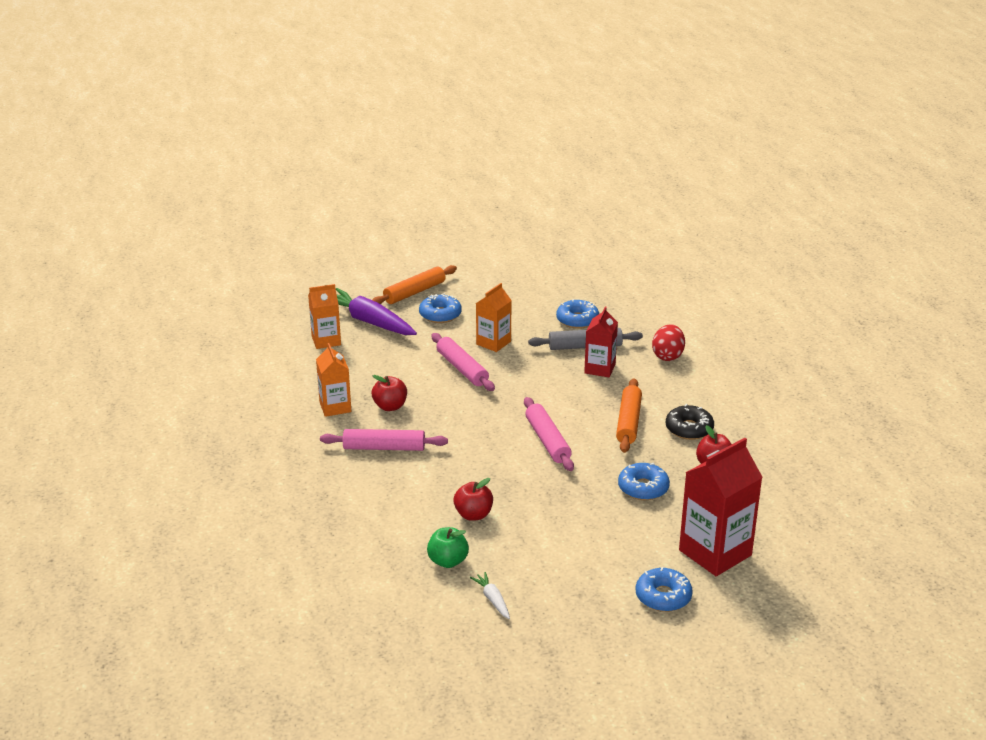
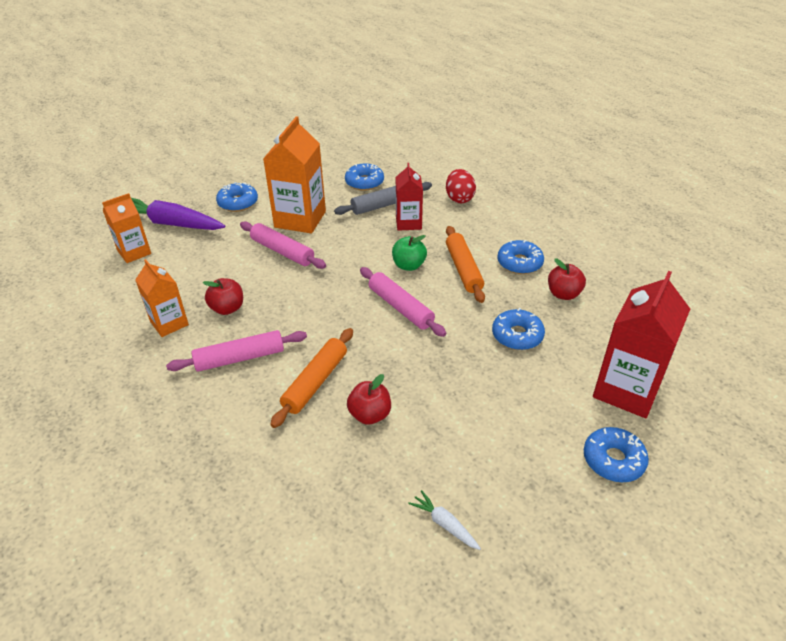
camera: 20 degrees left, 10 degrees up
(414, 292) = (204, 186): orange rolling pin -> orange rolling pin (315, 382)
(448, 561) = (370, 485): green apple -> green apple (409, 265)
(493, 343) = (300, 219): orange carton -> orange carton, size x1.66
(689, 429) = (519, 263): black donut -> blue donut

